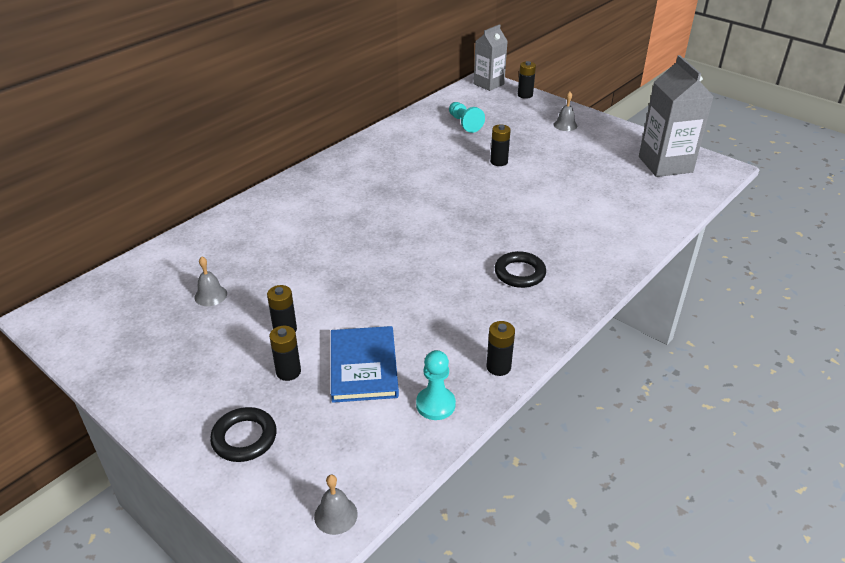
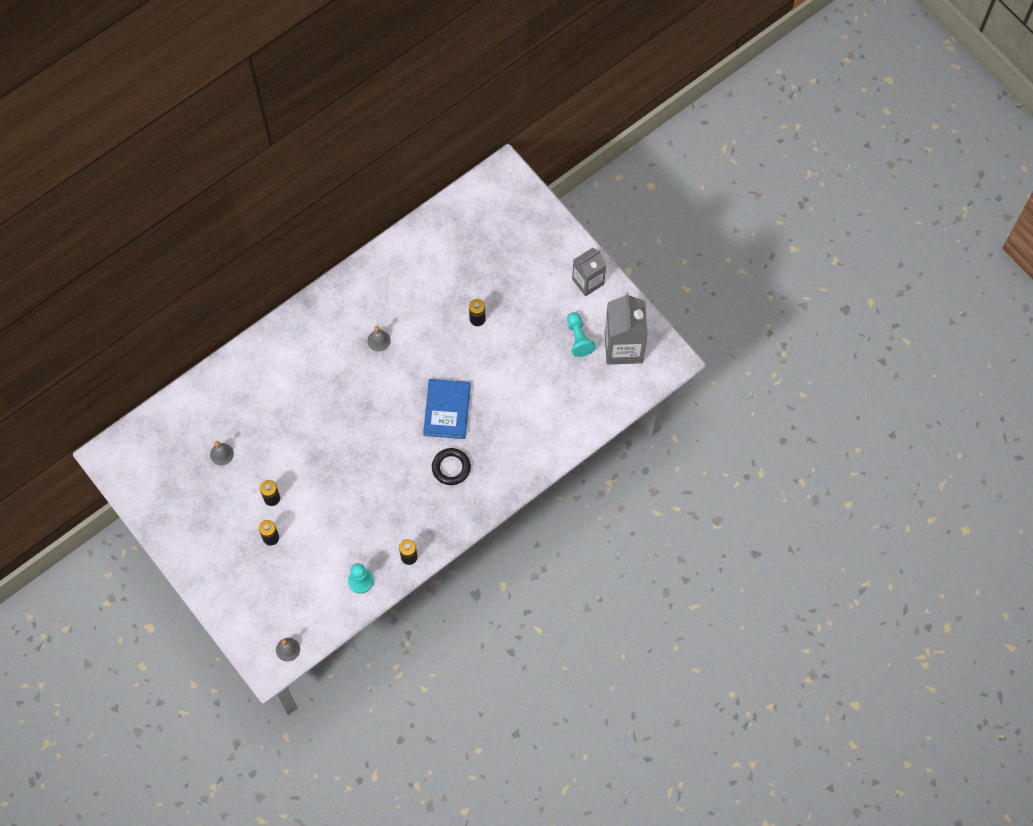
camera: 10 degrees right, 30 degrees up
(244, 438) = (240, 587): black ring -> none
(363, 366) = (320, 541): blue book -> blue book (447, 410)
(464, 123) = (463, 250): turquoise pawn -> turquoise pawn (578, 338)
(488, 84) = (507, 179): grey carton -> grey carton (588, 282)
(525, 95) = (537, 206): black battery -> none
(565, 125) = (557, 268): grey bell -> grey bell (379, 340)

